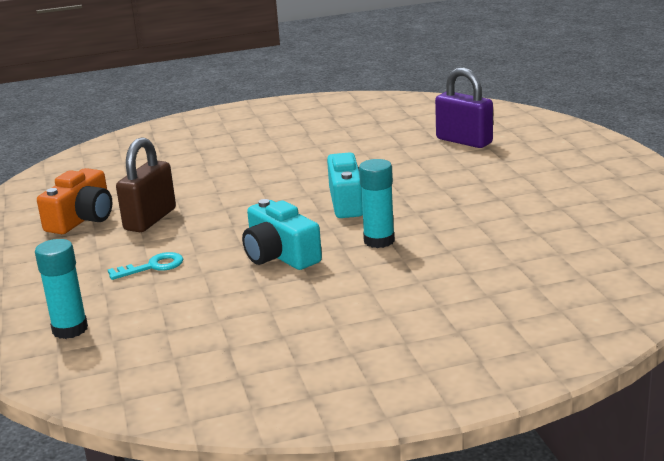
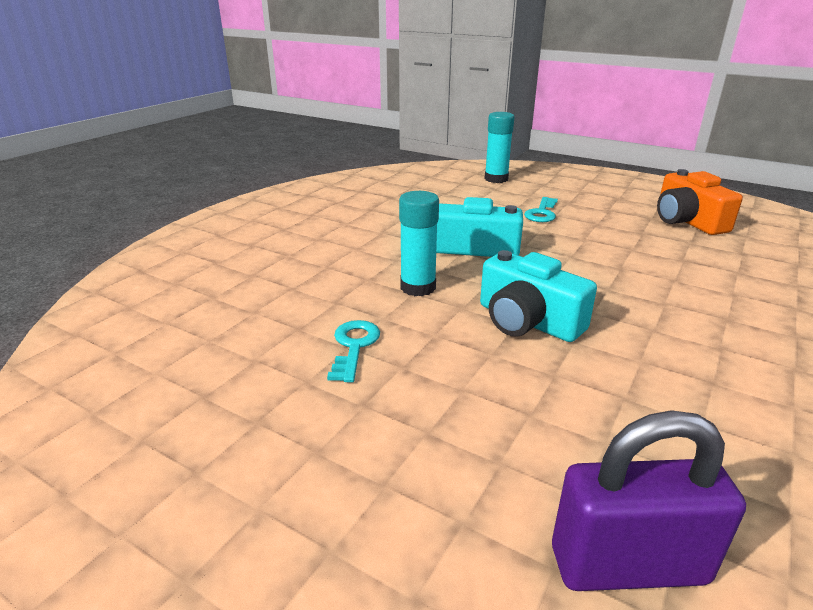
camera: 135 degrees right, 5 degrees up
(150, 219) = (643, 237): brown padlock -> none
(472, 221) = (354, 346): none -> turquoise key

